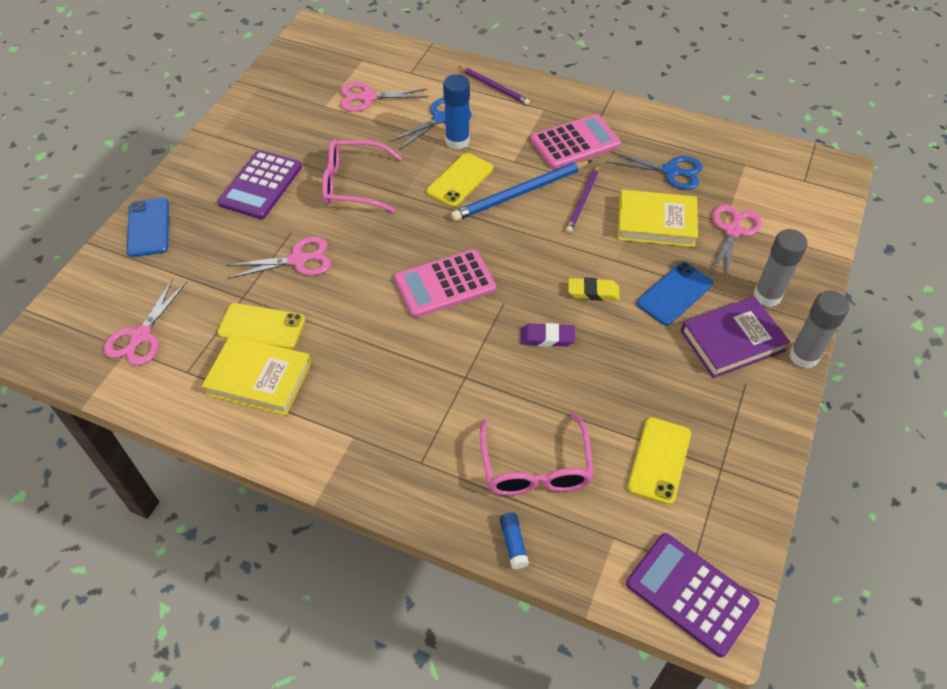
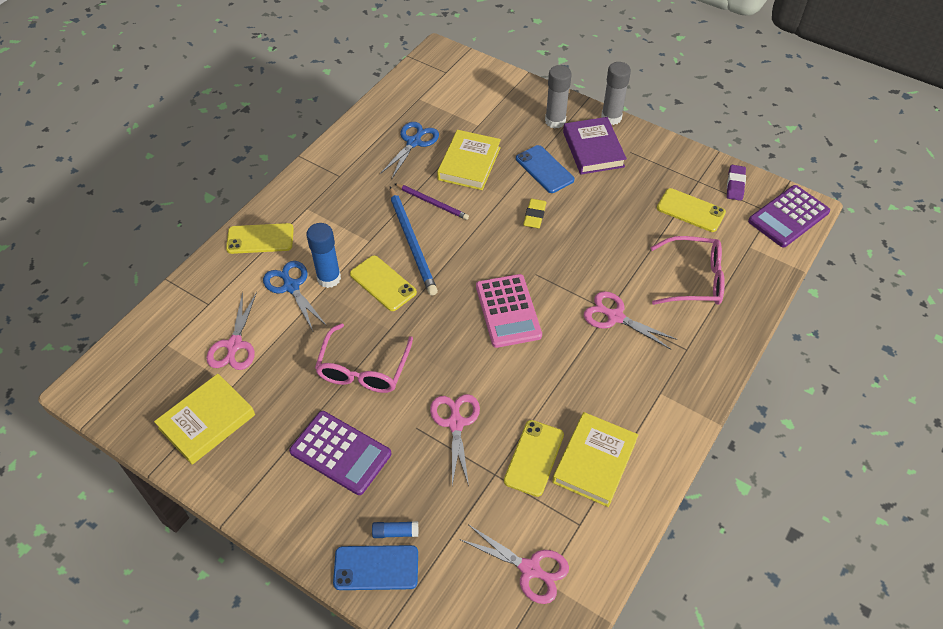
camera: 80 degrees left, 0 degrees up
(287, 99) = (207, 421): none -> yellow book
(494, 87) = (260, 239): purple pencil -> yellow phone
(513, 543) = (754, 302): blue glue stick -> blue glue stick (395, 532)
(547, 338) = (576, 252): purple eraser -> purple eraser (735, 185)
(575, 143) = (359, 194): pink calculator -> none
(732, 231) = (488, 123): pink scissors -> pink scissors (615, 317)

